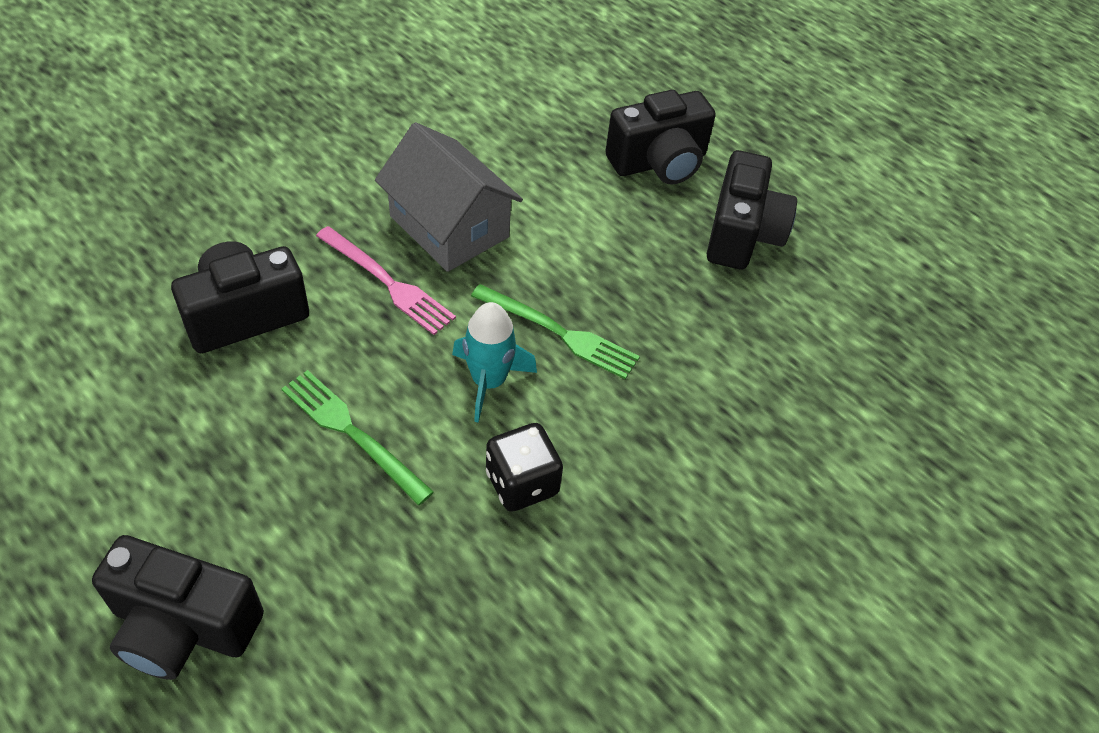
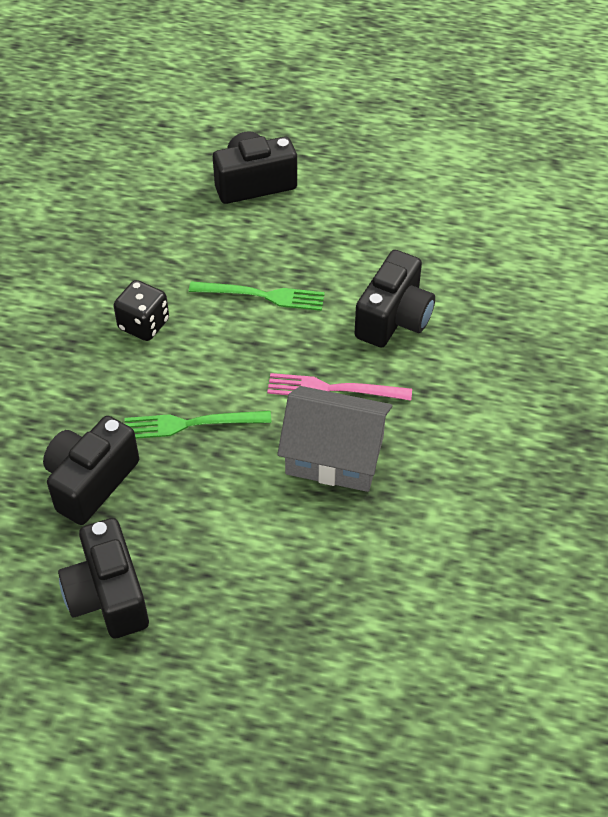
camera: 150 degrees right, 0 degrees up
(489, 381) = (210, 367): turquoise rocket -> none
(659, 162) = (224, 628): black camera -> black camera (91, 482)

